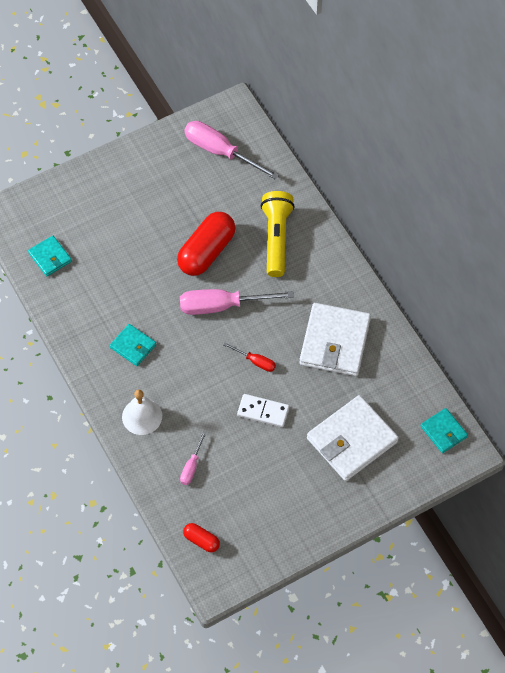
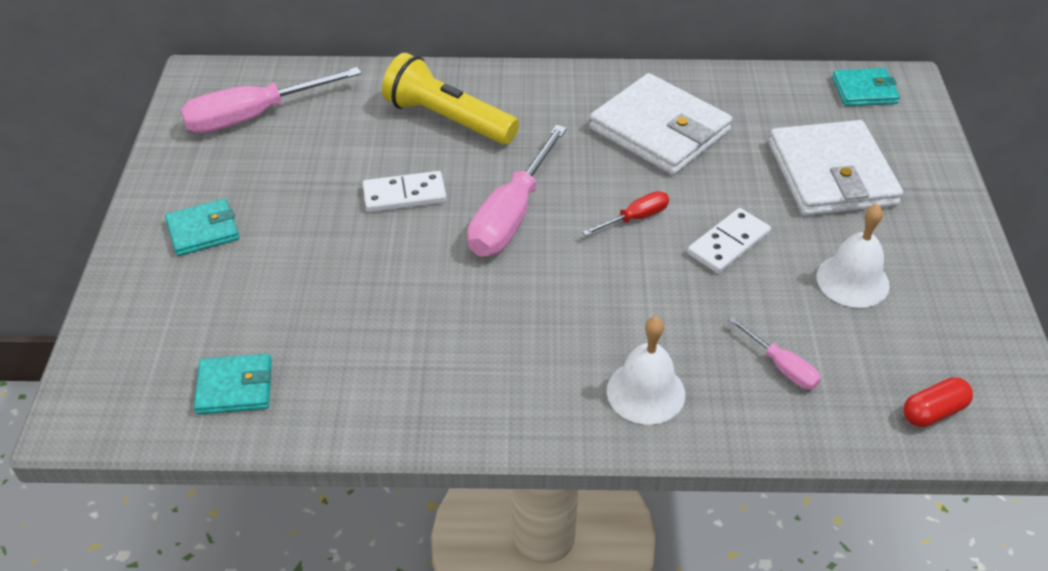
camera: 60 degrees left, 15 degrees down
(133, 346) = (502, 348): turquoise wallet -> turquoise wallet (203, 230)
(206, 252) = (404, 195): red capsule -> white domino
(271, 478) = (852, 280): none -> white bell

